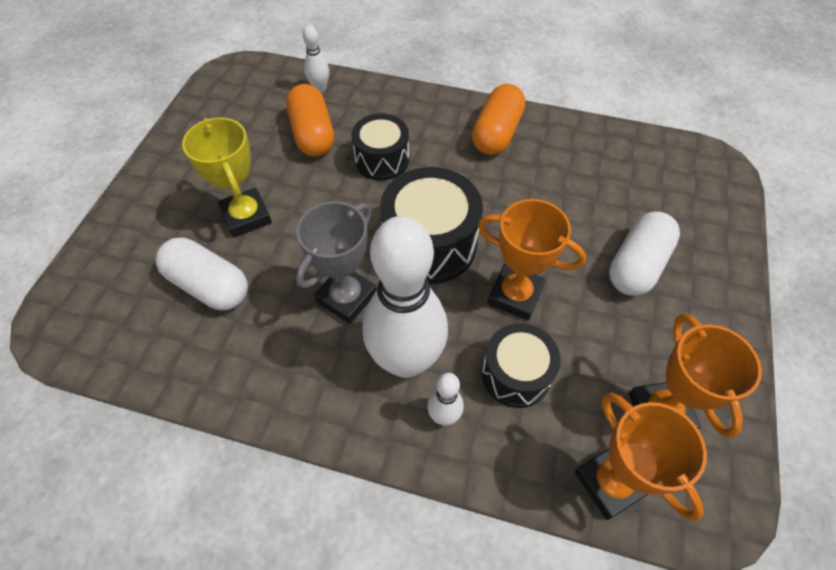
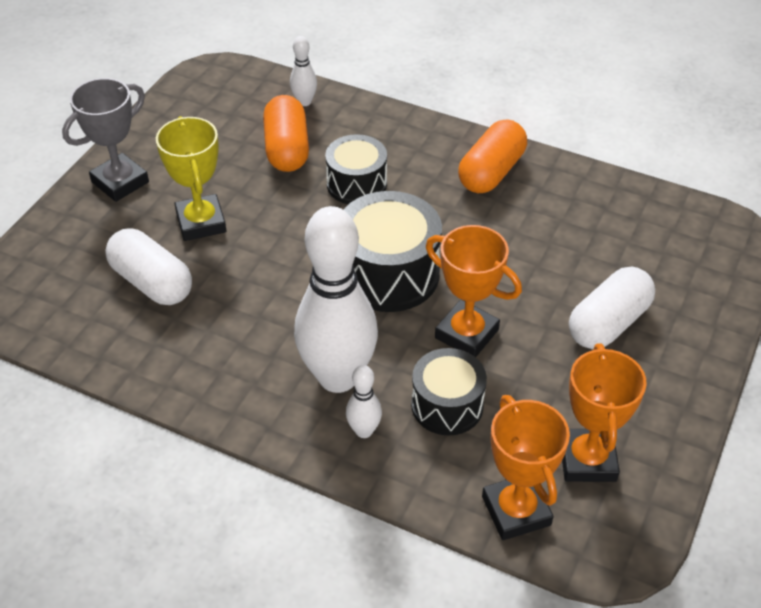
camera: 10 degrees right, 10 degrees down
(346, 297) = (289, 312): grey trophy -> grey trophy (120, 182)

